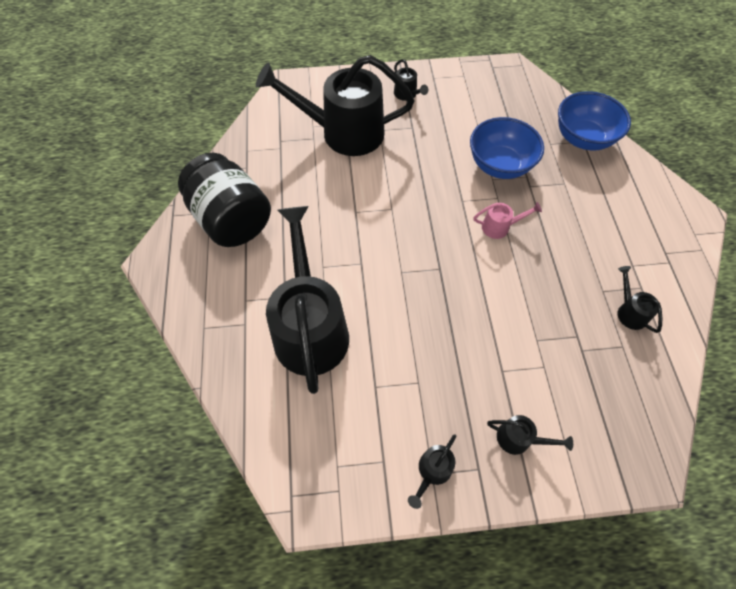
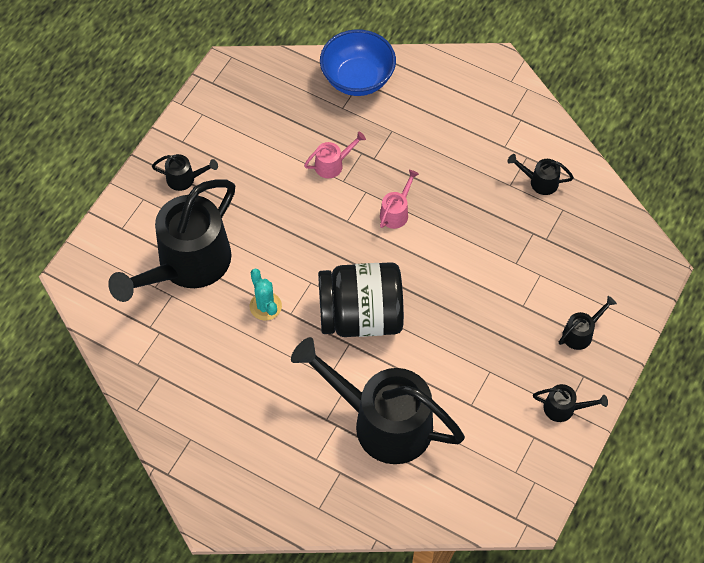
camera: 55 degrees left, 0 degrees up
(232, 220) = (216, 423): black jar -> black jar (361, 316)
(349, 193) = (265, 306): none -> turquoise cactus
(432, 472) = (564, 408): black watering can -> black watering can turned 60 degrees counterclockwise
(499, 165) = (333, 164): blue bowl -> pink watering can

